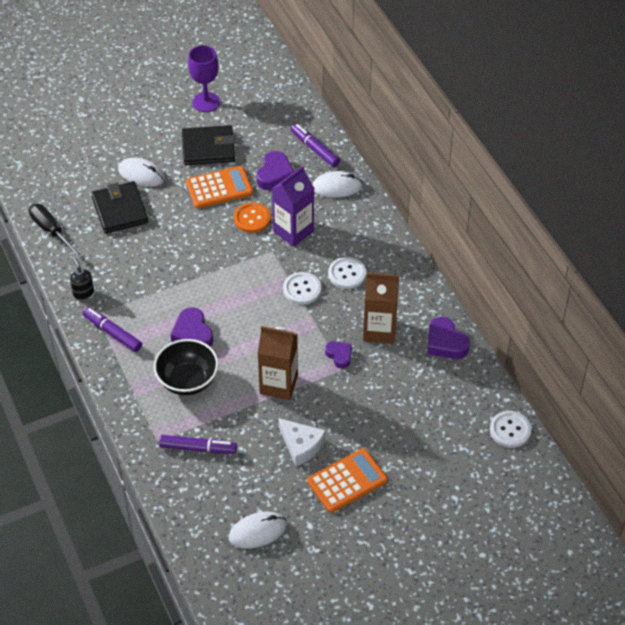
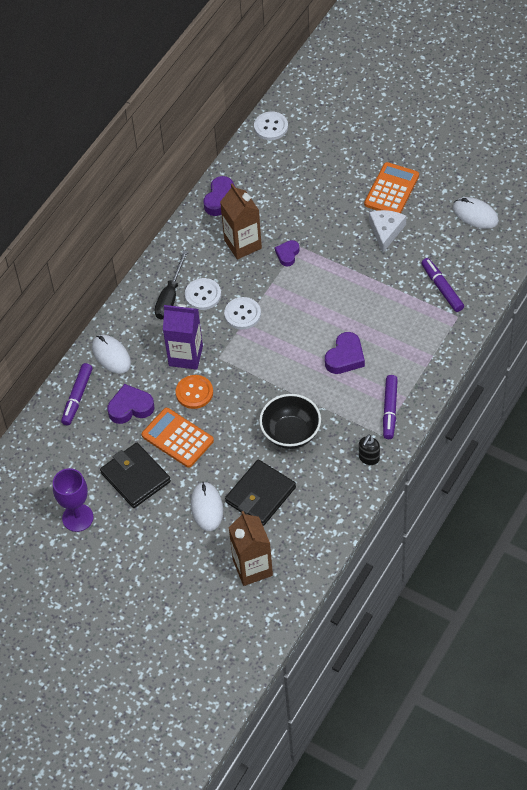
camera: 120 degrees left, 5 degrees up
(51, 231) = (325, 530): black screwdriver -> black screwdriver (170, 297)
(187, 381) = (391, 332): black bowl -> black bowl (291, 433)
(278, 384) = (345, 275): brown carton -> brown carton (252, 568)
(347, 481) = (391, 190): orange calculator -> orange calculator turned 90 degrees clockwise

